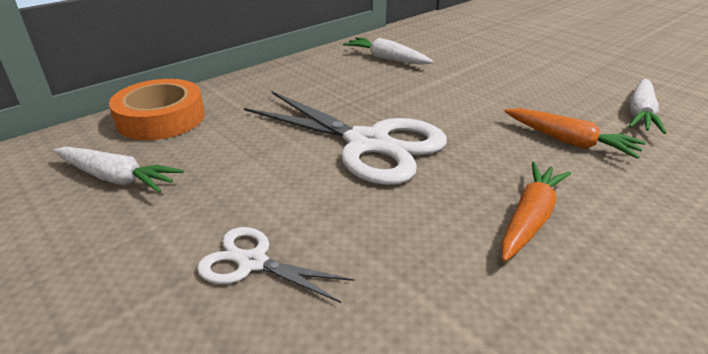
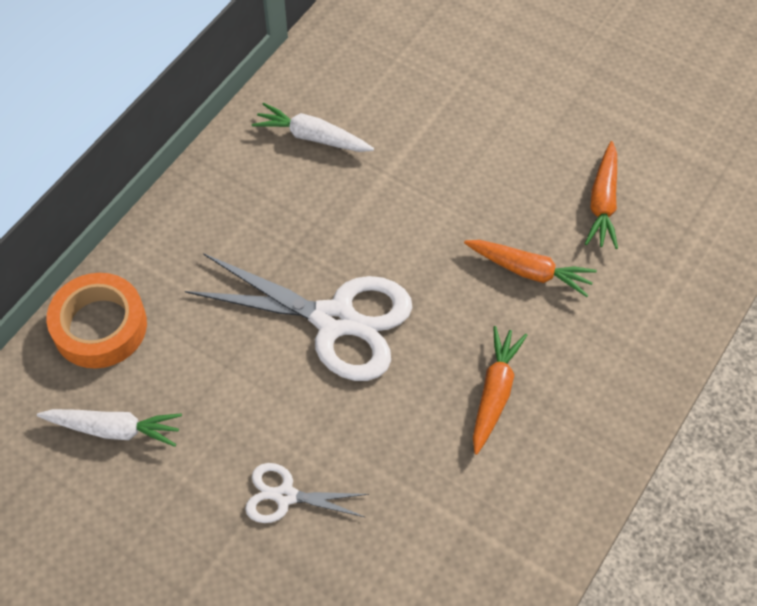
camera: 15 degrees left, 25 degrees up
(640, 114) = (603, 202): white carrot -> orange carrot

